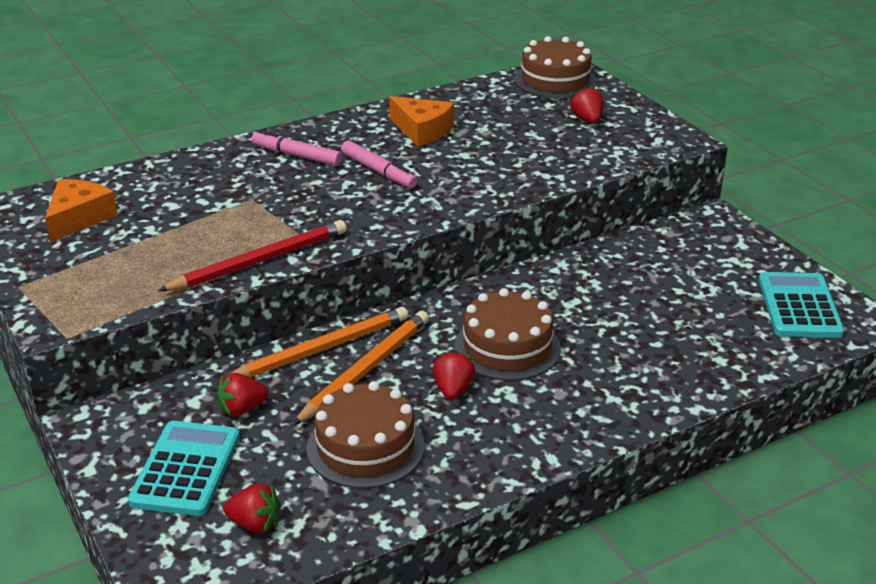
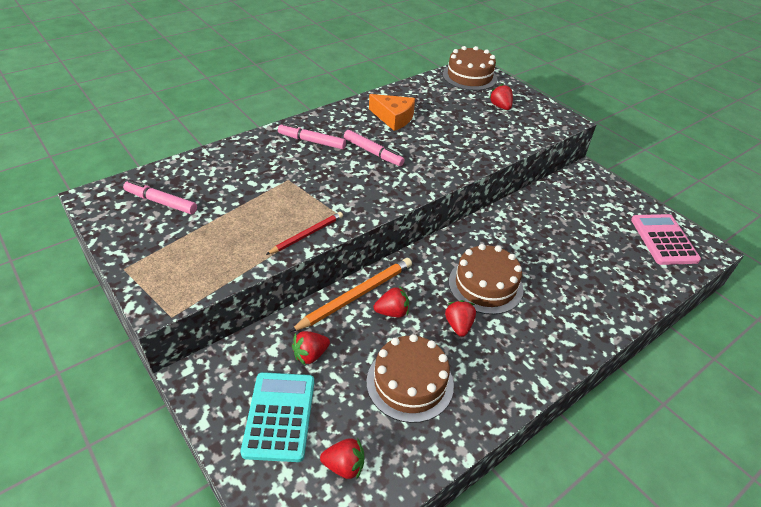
camera: 10 degrees left, 10 degrees up
(79, 218) = (161, 202): orange cheese -> pink marker
(259, 261) = (307, 234): red pencil -> red pencil, size x0.61
(365, 370) = (392, 312): orange pencil -> red strawberry
(799, 306) = (663, 240): turquoise calculator -> pink calculator

